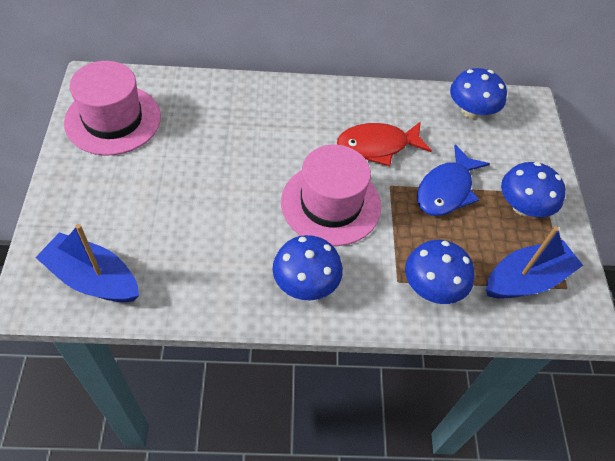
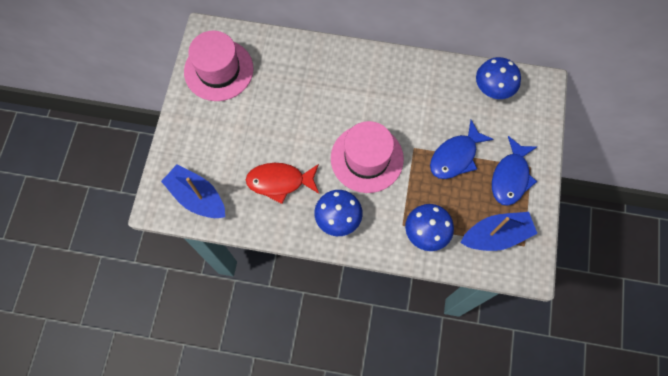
camera: 15 degrees right, 15 degrees up
(377, 146) = (411, 113): red fish -> red fish (280, 182)
(523, 207) = (510, 177): blue mushroom -> blue fish

